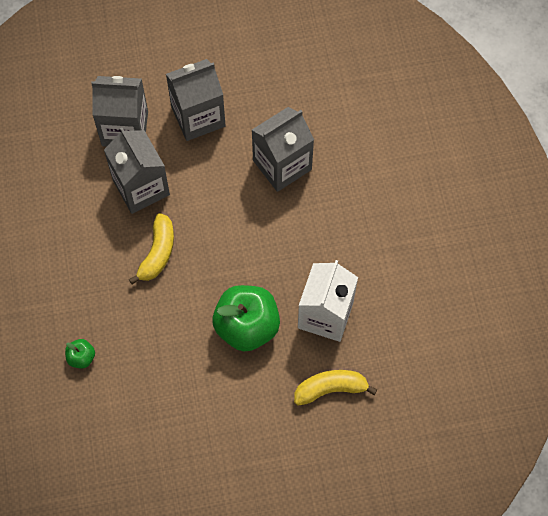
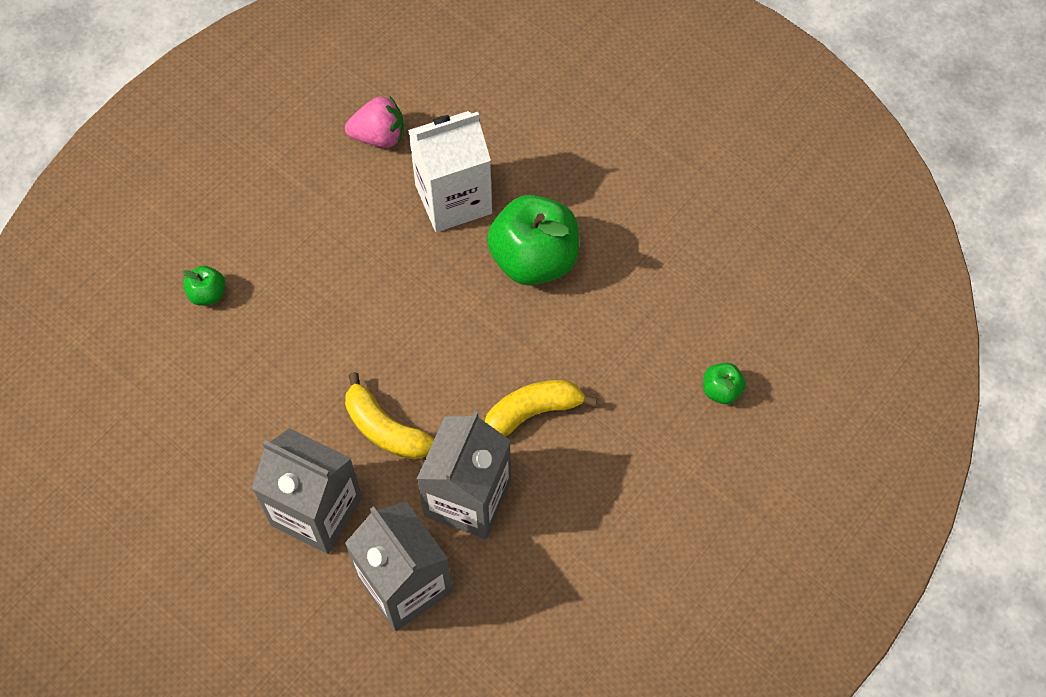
camera: 130 degrees left, 5 degrees down
(282, 165) = (307, 368): grey carton -> none
(330, 389) = (528, 141): yellow banana -> yellow banana (385, 429)
(370, 148) = (208, 294): none -> green apple
(405, 307) = (379, 137): none -> pink strawberry

